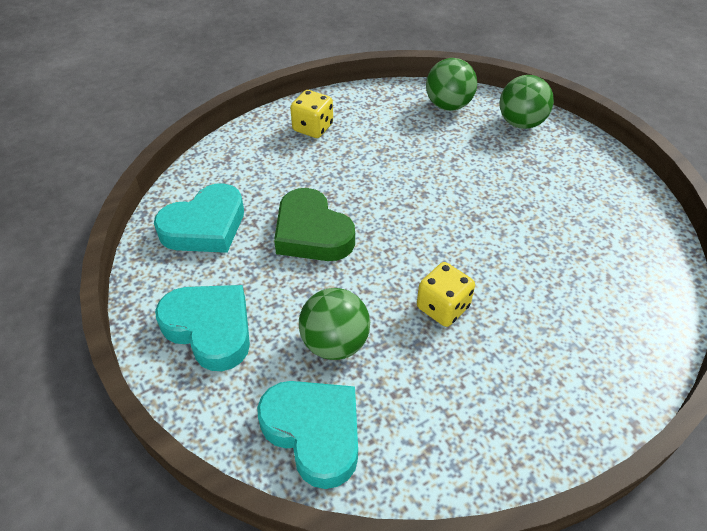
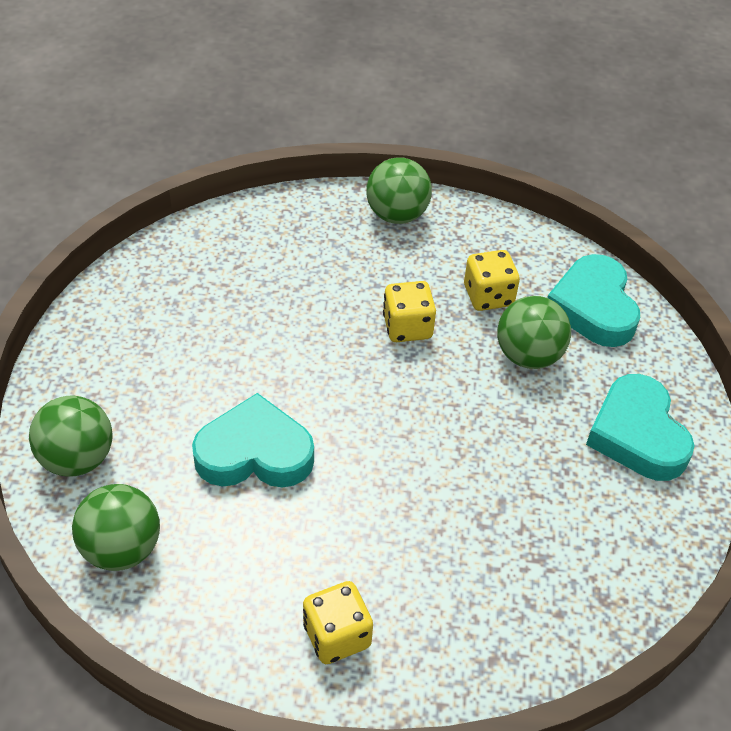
camera: 145 degrees left, 0 degrees up
(205, 226) = (583, 559): turquoise heart -> turquoise heart (255, 453)
(312, 233) = (466, 472): green heart -> none
(410, 380) = (488, 296): none -> yellow dice
(567, 416) = (397, 215): none -> green ball

